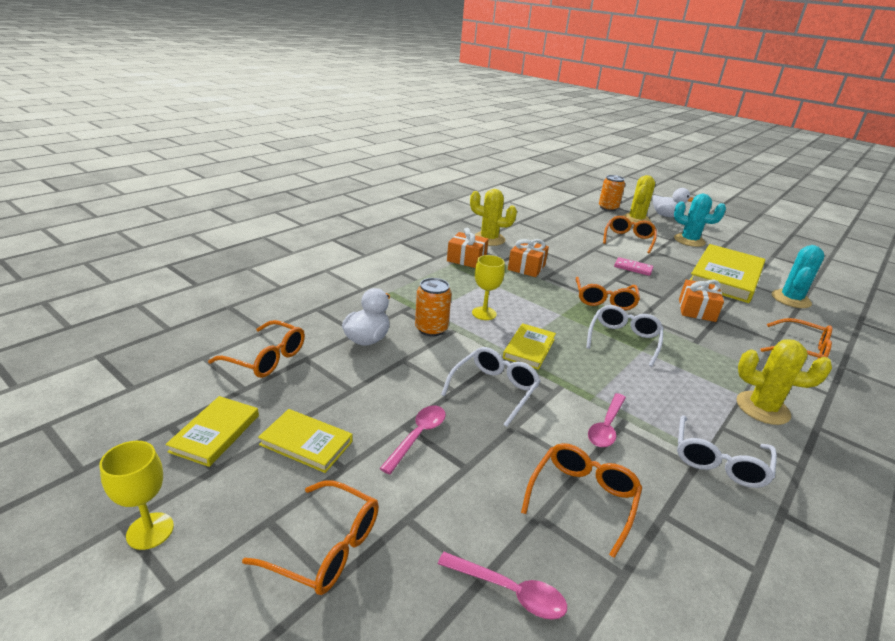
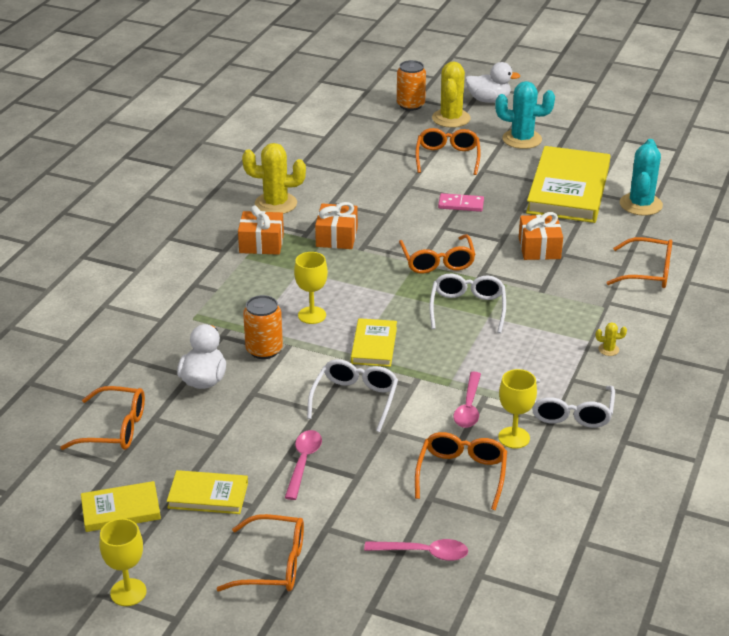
camera: 15 degrees left, 5 degrees up
(215, 433) = (121, 510): yellow book -> yellow book turned 75 degrees clockwise
(650, 472) = (514, 438): none -> yellow goblet
(762, 408) = (608, 349): yellow cactus -> yellow cactus, size x0.42

